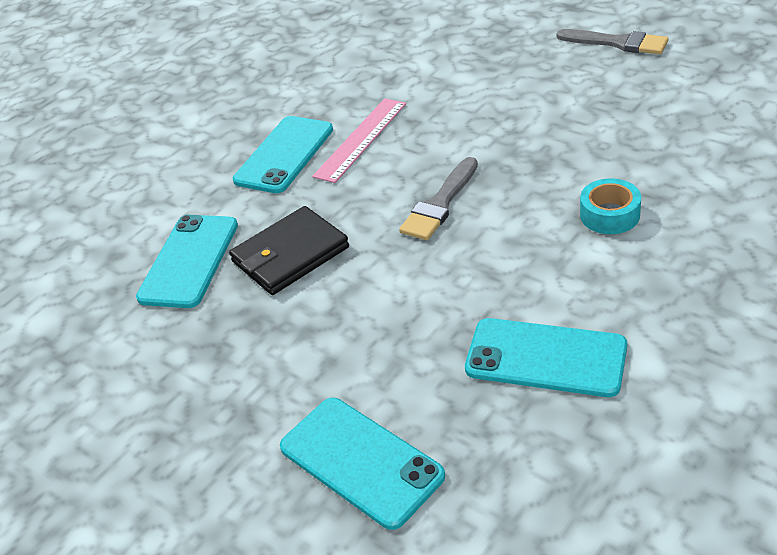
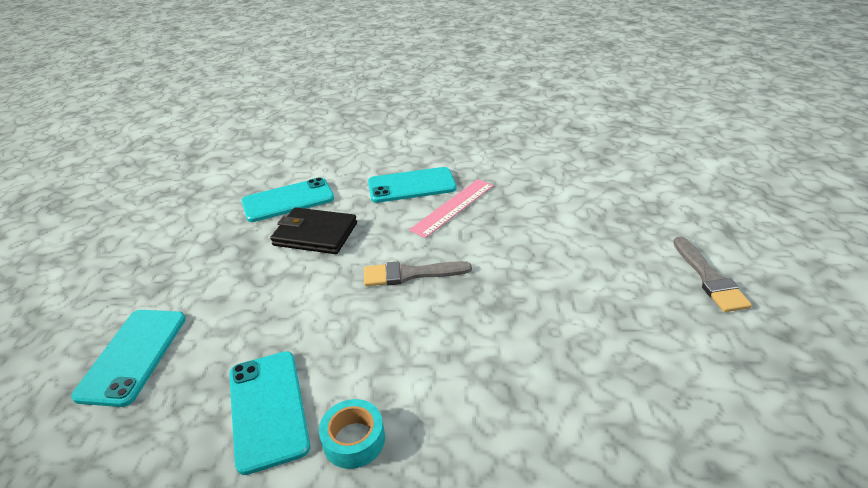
camera: 50 degrees right, 5 degrees down
(361, 139) = (453, 207): pink ruler -> pink ruler turned 45 degrees counterclockwise
(609, 215) = (464, 374): turquoise tape -> turquoise tape (354, 440)

